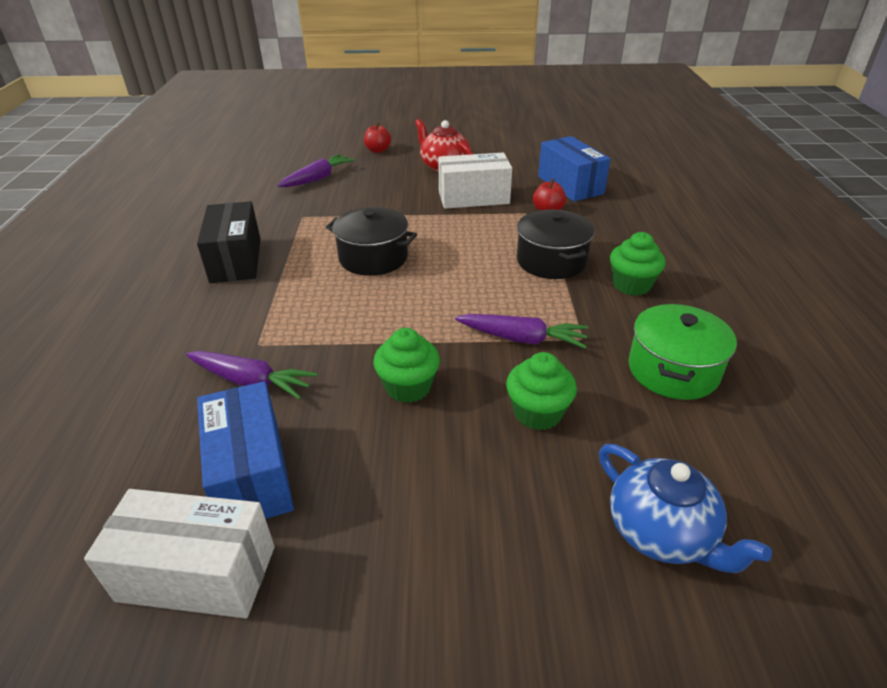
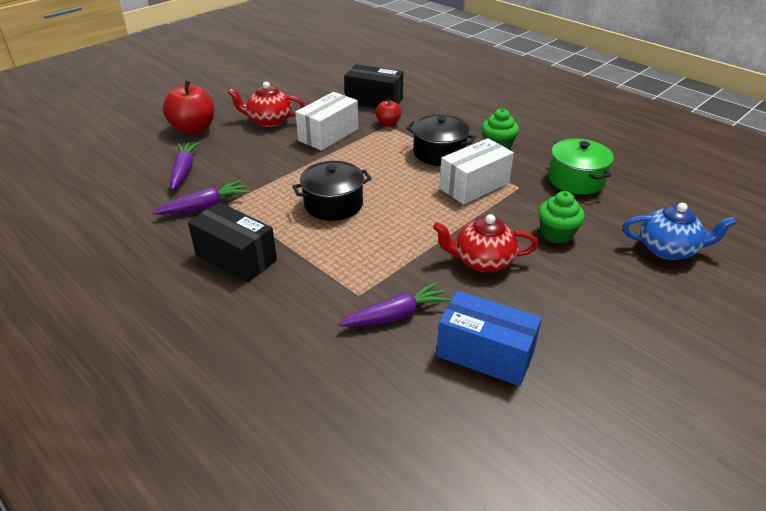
camera: 45 degrees left, 0 degrees up
(197, 573) = (542, 409): white box -> white box (474, 186)
(378, 150) = (193, 129): red apple -> red apple, size x1.87
(408, 387) = (482, 261): green cupcake -> red teapot
(522, 339) = (493, 203): purple carrot -> purple carrot (204, 206)
(570, 185) = (374, 101): blue box -> black box

